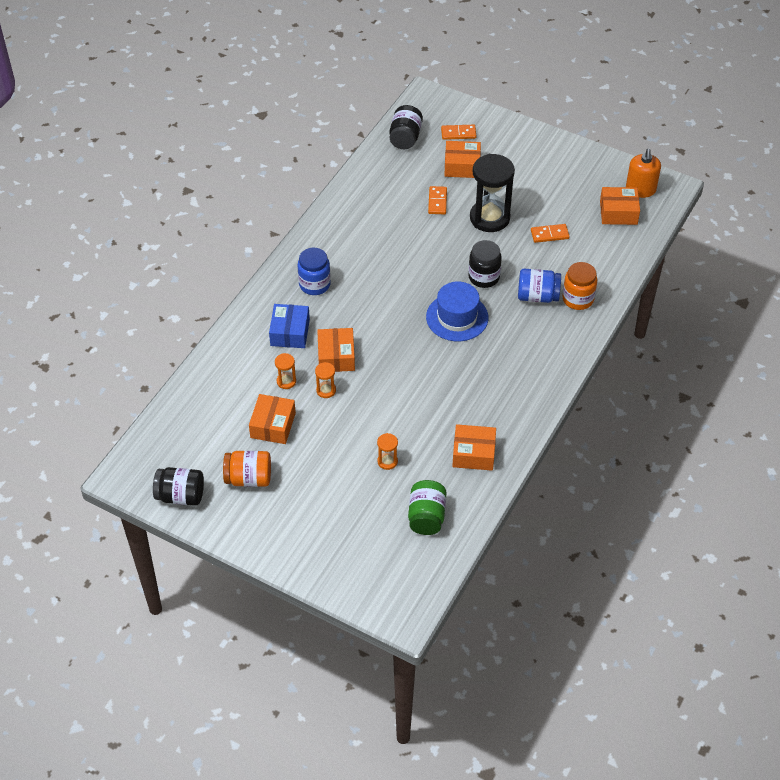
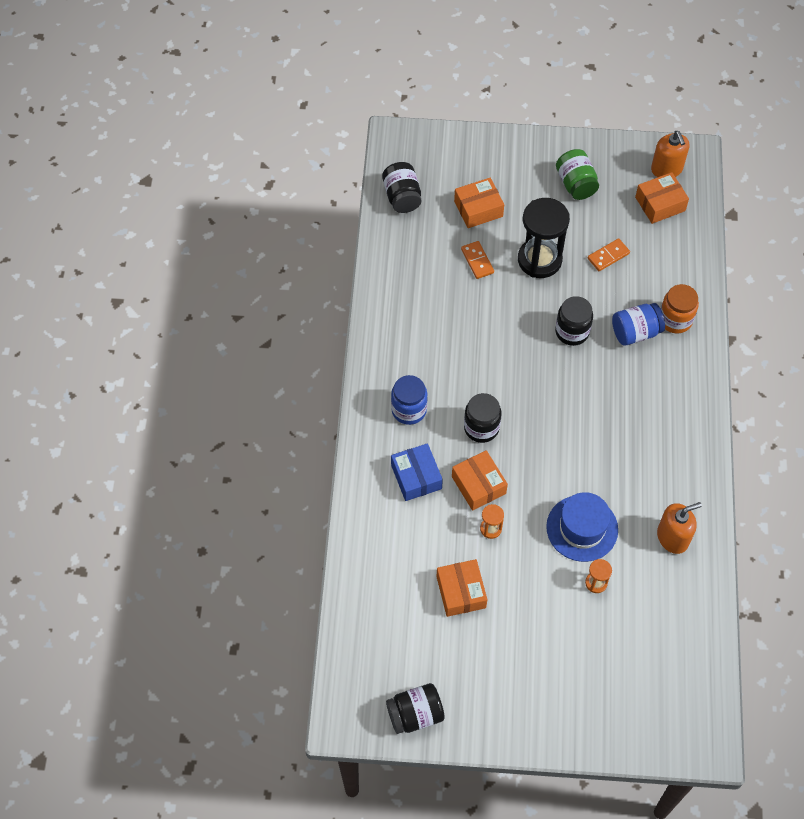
camera: 25 degrees left, 10 degrees up
(249, 478) = (472, 663): orange jar -> none
(286, 381) = (445, 535): orange hourglass -> none
(364, 317) = (481, 428): none -> black jar
(426, 517) = (667, 627): green jar -> green jar (576, 184)
(457, 317) = (571, 389): blue hat -> blue hat (582, 528)
(458, 133) = (453, 171): orange domino -> none
(473, 453) = (673, 537): orange box -> orange soap dispenser

